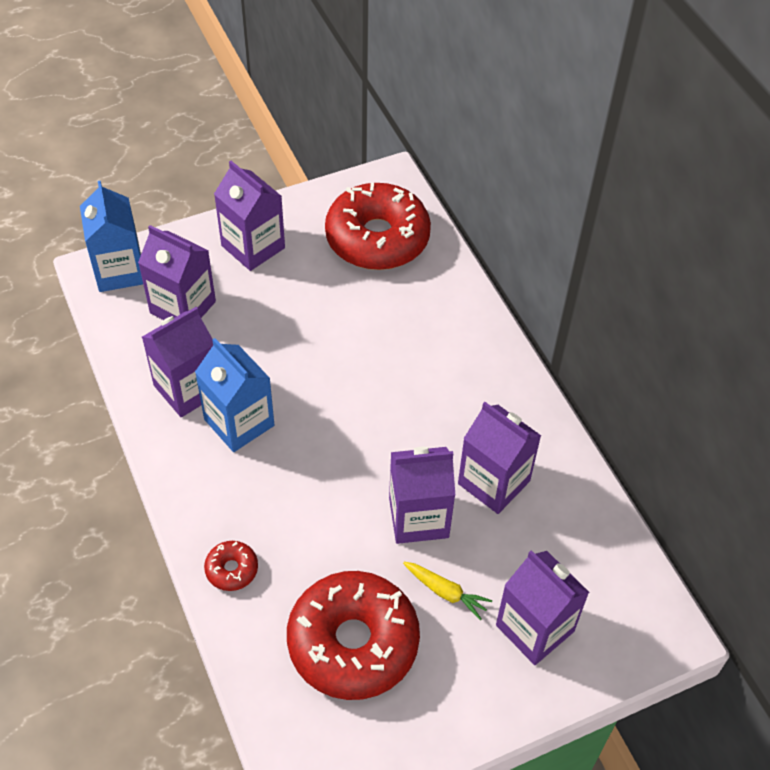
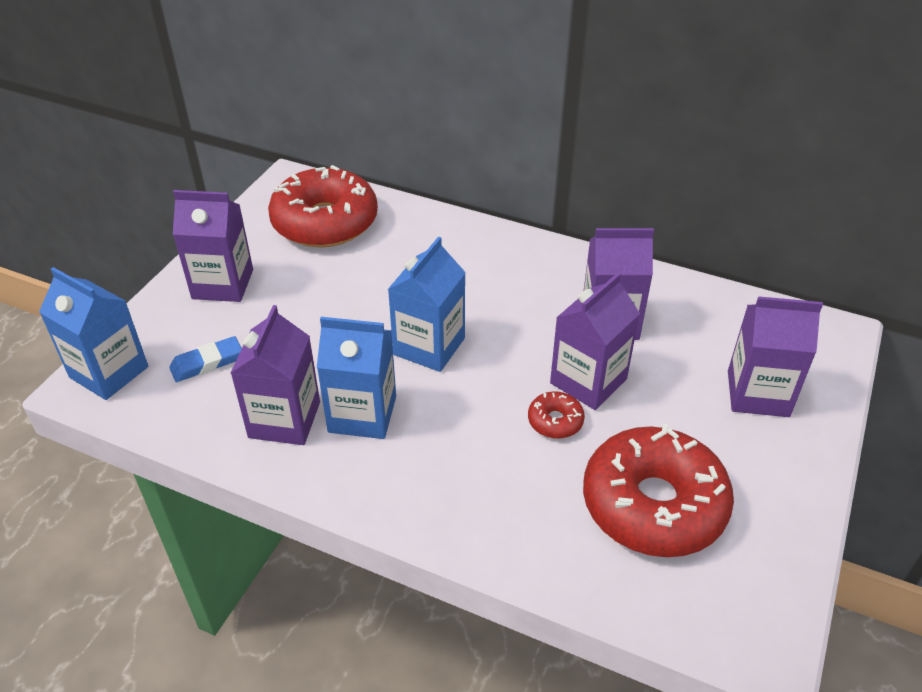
camera: 40 degrees left, 10 degrees down
(183, 307) = (207, 363): purple carton -> blue eraser
(232, 569) = (491, 528): red donut -> red donut (555, 421)
(338, 403) = (429, 346): none -> blue carton
(446, 592) = (671, 416): yellow carrot -> none

